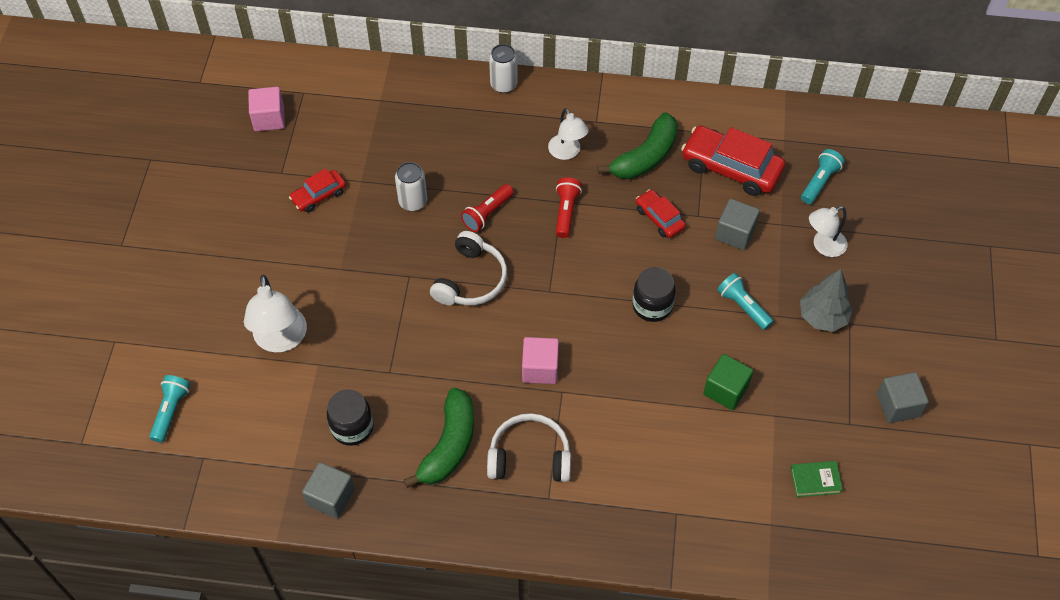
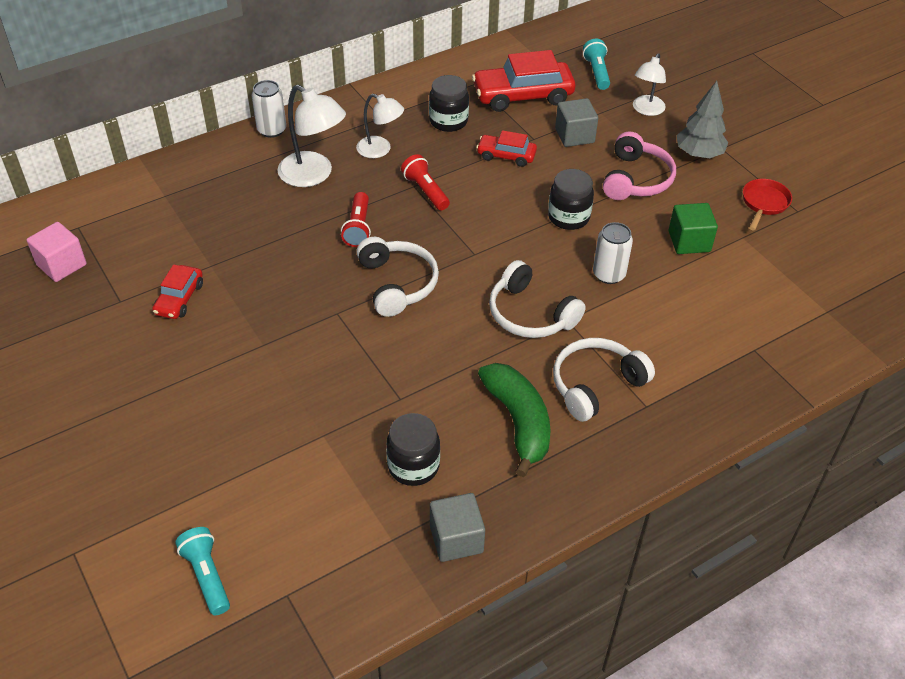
camera: 40 degrees left, 10 degrees down
(281, 340) = (264, 438): white lamp -> white lamp (313, 175)
(413, 202) = (279, 255): white can -> white can (609, 274)
(540, 368) = (530, 314): pink cube -> white headphones
(645, 157) = (448, 121): green banana -> black jar
(743, 306) = (636, 179): turquoise flashlight -> pink headphones
(815, 480) = (820, 262): green book -> none
(827, 398) = (764, 203): none -> red pan
(898, 405) = (814, 180): grey cube -> none

